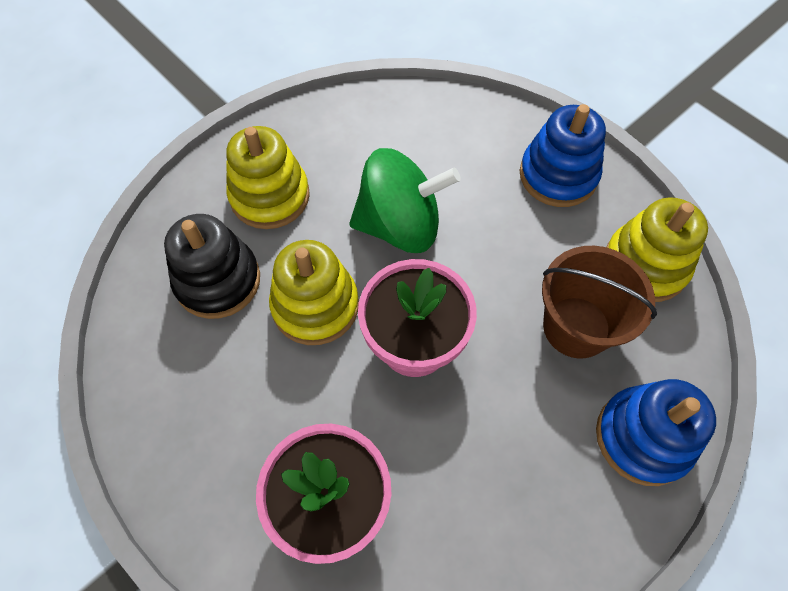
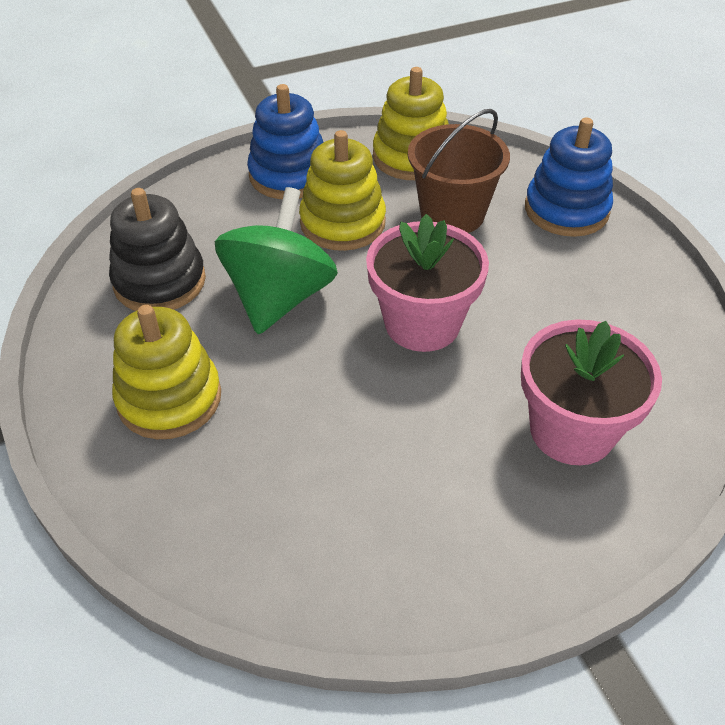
camera: 70 degrees left, 15 degrees down
(218, 281) = (261, 476): black stacking toy -> black stacking toy (159, 282)
(315, 306) = (341, 391): yellow stacking toy -> yellow stacking toy (342, 223)

